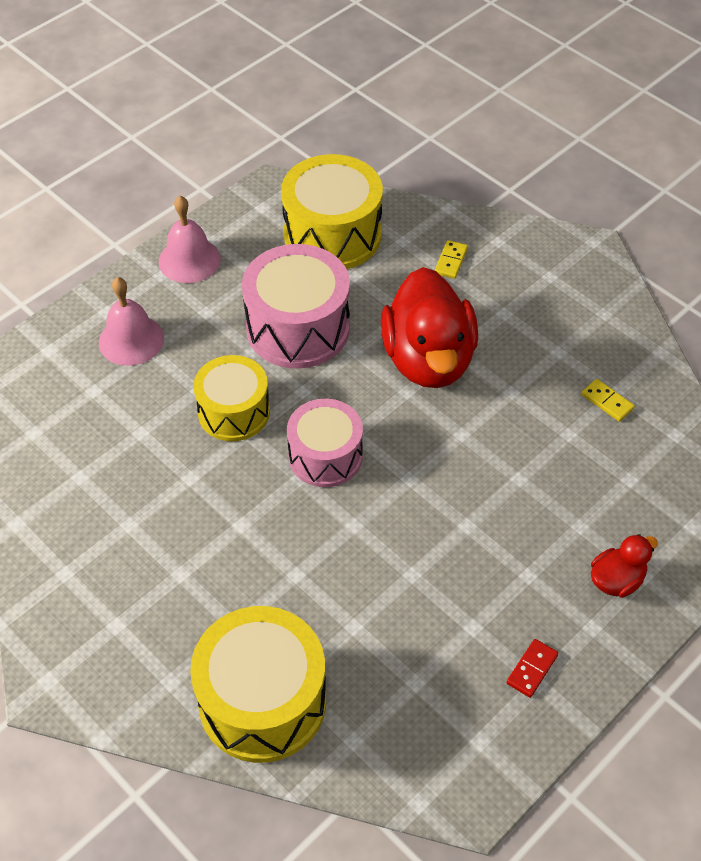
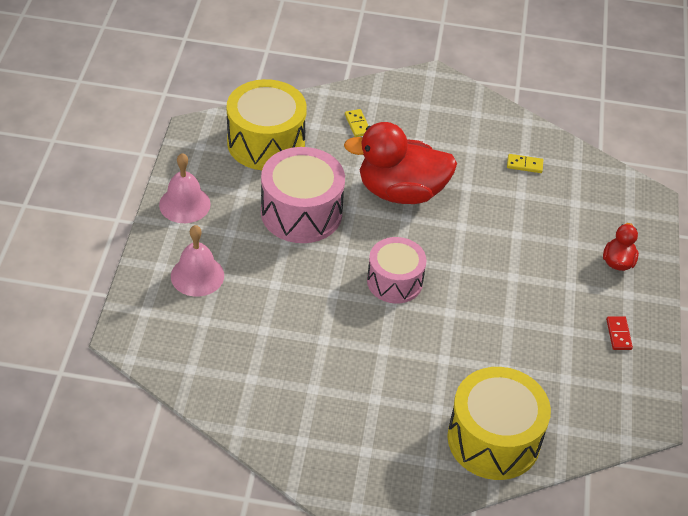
camera: 40 degrees left, 5 degrees down
(234, 412) = (312, 285): yellow drum -> none
(428, 359) = (401, 192): red duck -> red duck turned 135 degrees clockwise

